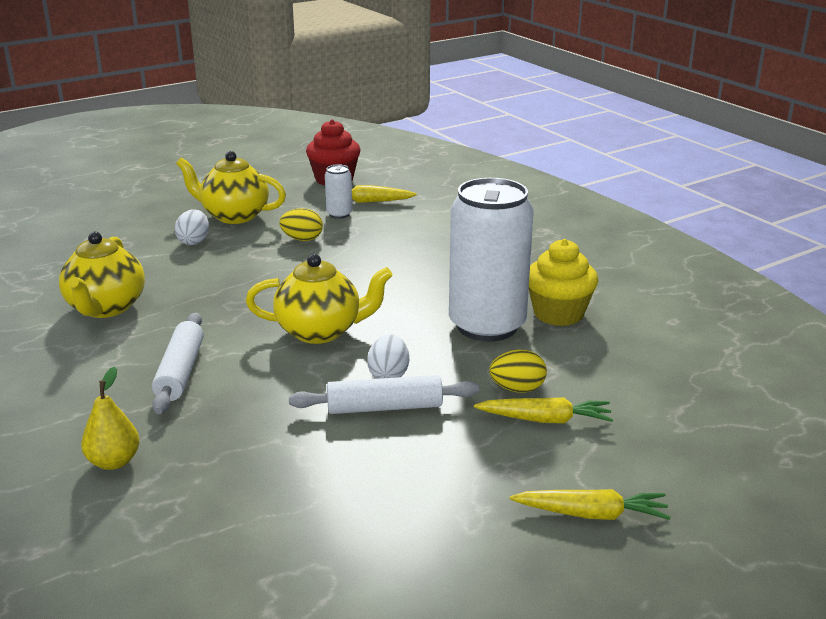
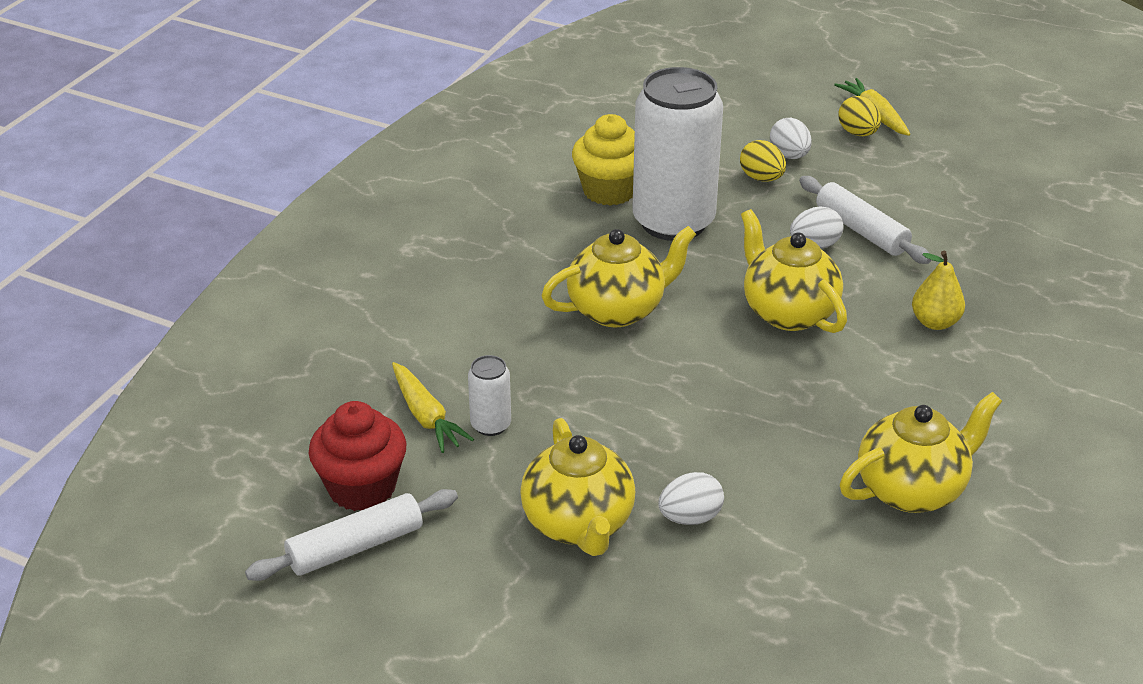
camera: 120 degrees left, 10 degrees up
(114, 462) = (1090, 330): yellow pear -> yellow pear (935, 322)
(180, 372) = (948, 364): white rolling pin -> white rolling pin (355, 547)
(302, 239) = (596, 422): yellow egg -> yellow egg (858, 133)
(399, 274) = (617, 310): none -> yellow teapot
(545, 420) = (789, 155): yellow carrot -> white egg

